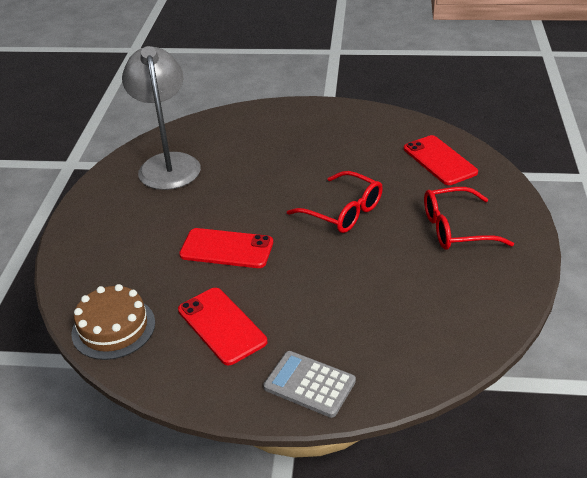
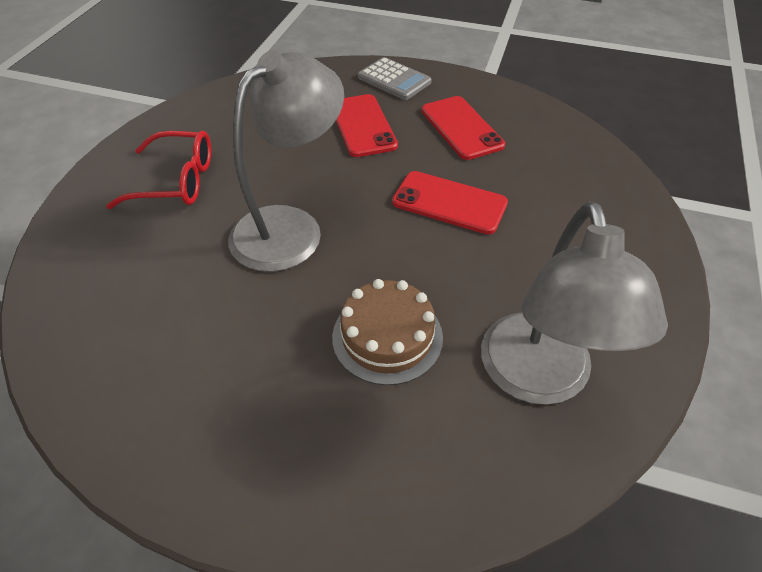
camera: 170 degrees left, 10 degrees up
(113, 328) = (568, 141): brown cake -> brown cake (387, 337)
(343, 212) = (290, 227): red glasses -> grey lamp
(439, 160) = (103, 289): red phone -> red phone (362, 126)

